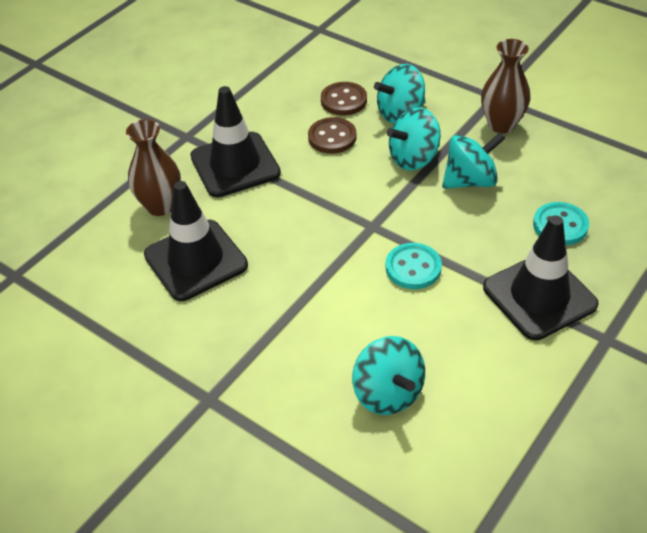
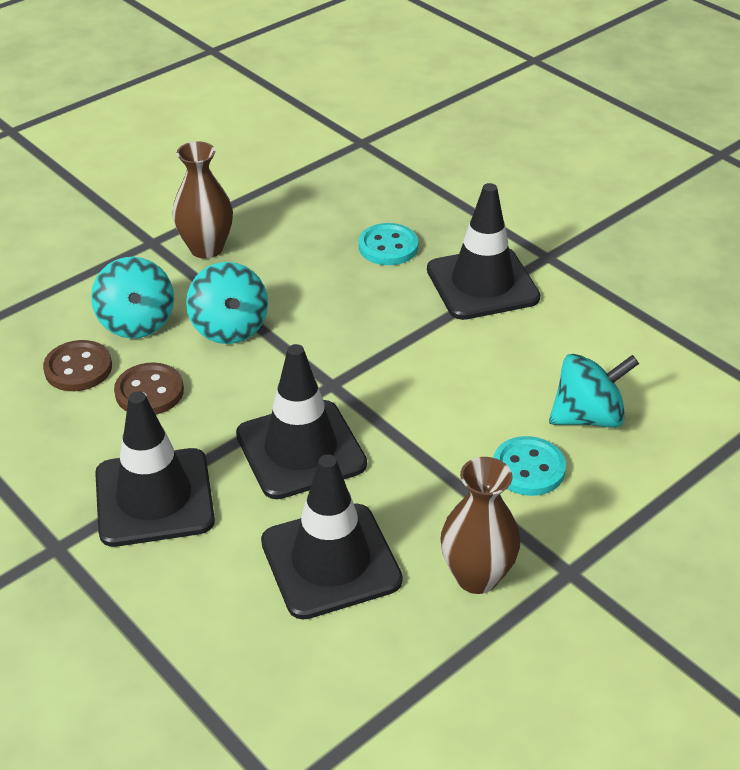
camera: 80 degrees left, 5 degrees down
(160, 206) = (203, 592): brown vase -> brown vase (477, 576)
(297, 223) = (301, 450): none -> black traffic cone
(413, 268) = (413, 364): turquoise button -> turquoise button (528, 468)
(470, 181) = (291, 292): turquoise spinning top -> none

